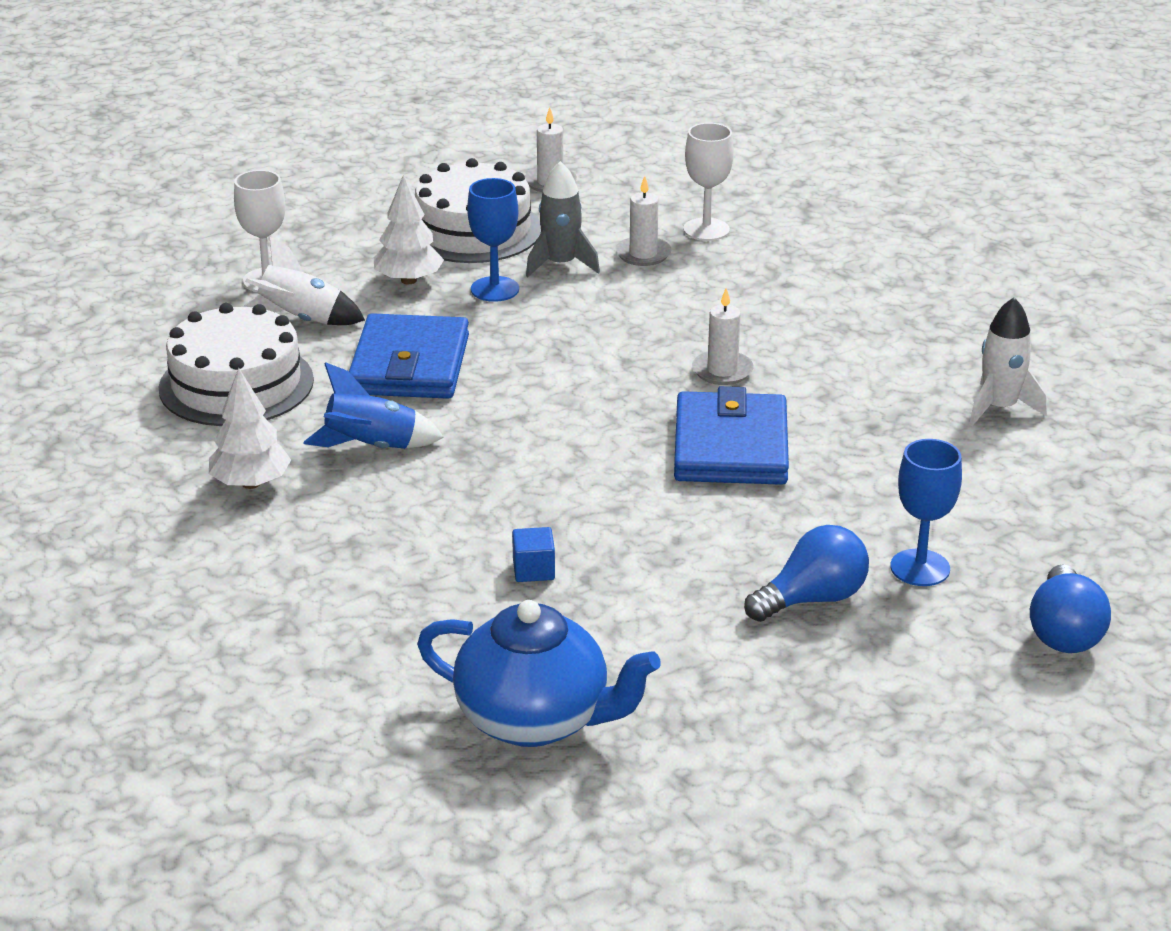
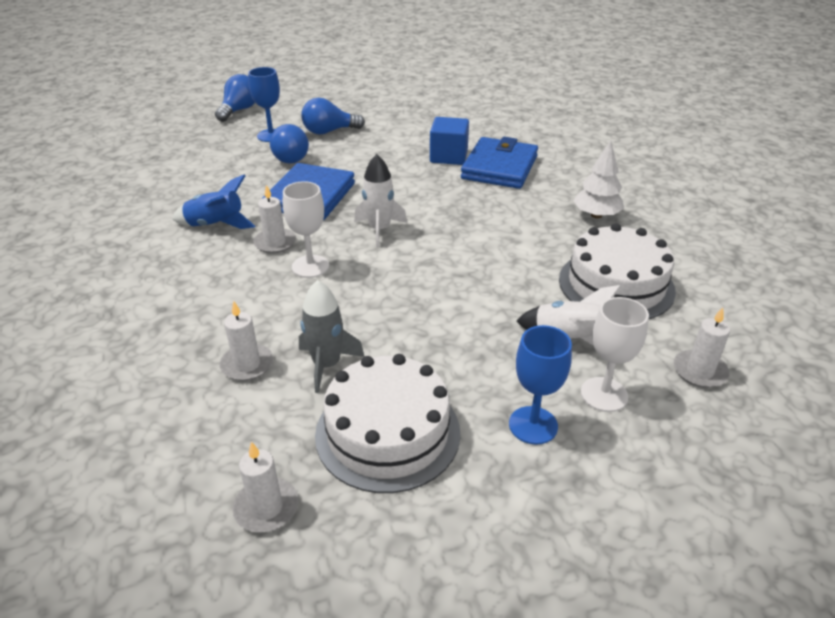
camera: 165 degrees left, 5 degrees up
(159, 311) = (699, 371): none -> white candle
(372, 447) = (521, 226): blue rocket -> blue rocket (216, 225)
(408, 280) = (470, 370): white tree -> none
(409, 365) = (486, 281): blue wallet -> blue wallet (499, 167)
(495, 289) = (397, 345): blue goblet -> blue goblet (533, 425)
(533, 570) = (448, 156): blue cube -> blue cube, size x1.77
(535, 720) = (468, 112): blue teapot -> none
(706, 230) = (166, 387): white goblet -> white goblet (310, 266)
(835, 520) = (289, 157): none -> blue light bulb
(999, 408) = (139, 196): white rocket -> white rocket (379, 230)

